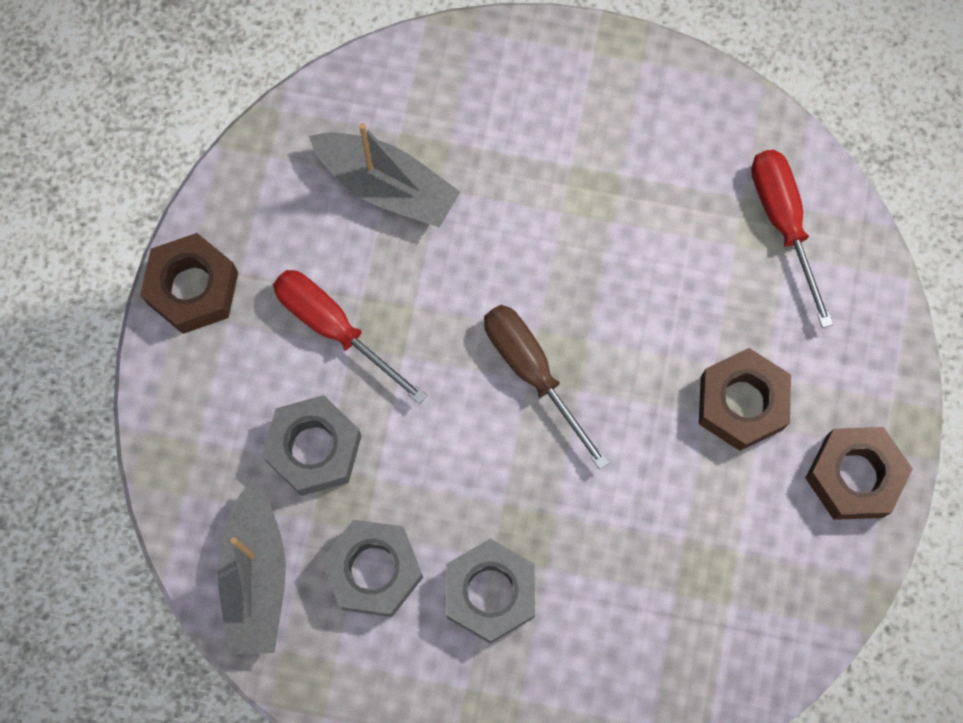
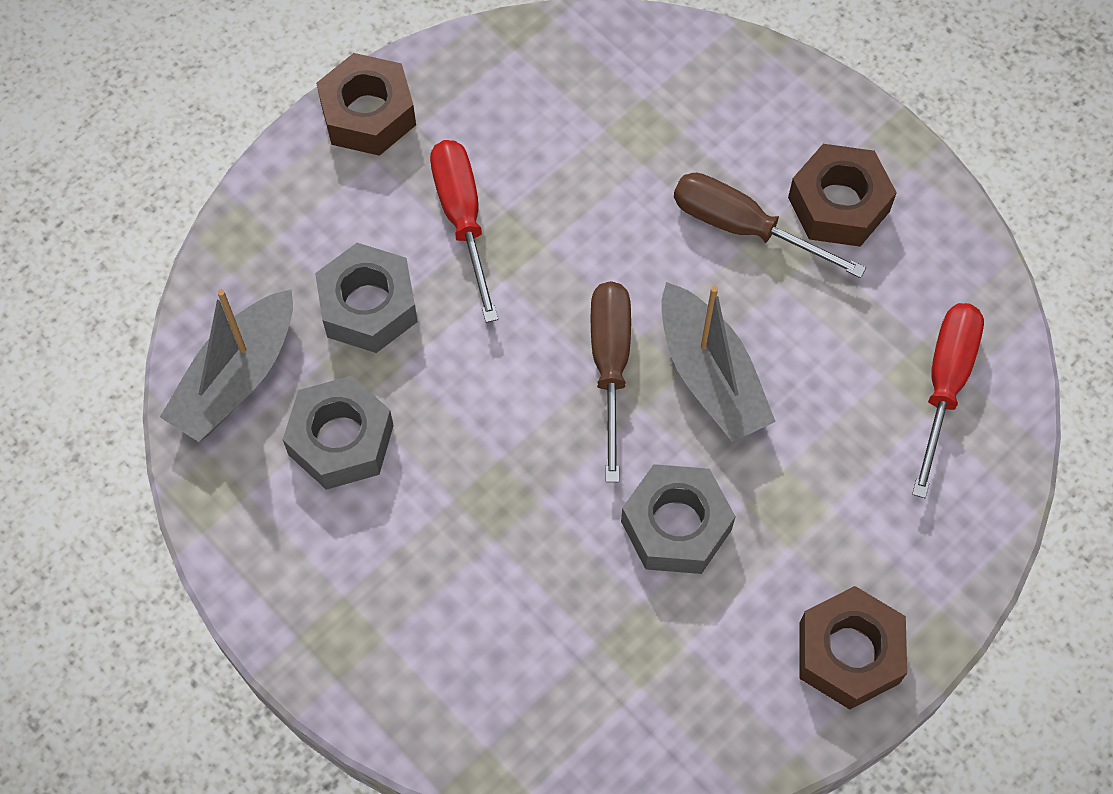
camera: 35 degrees right, 10 degrees down
(387, 186) = (598, 133): grey boat -> grey boat (710, 376)
(490, 592) = (428, 527): grey nut -> grey nut (676, 525)
(553, 193) = (743, 228): none -> brown screwdriver
(741, 403) = (786, 517): brown nut -> brown nut (838, 204)

